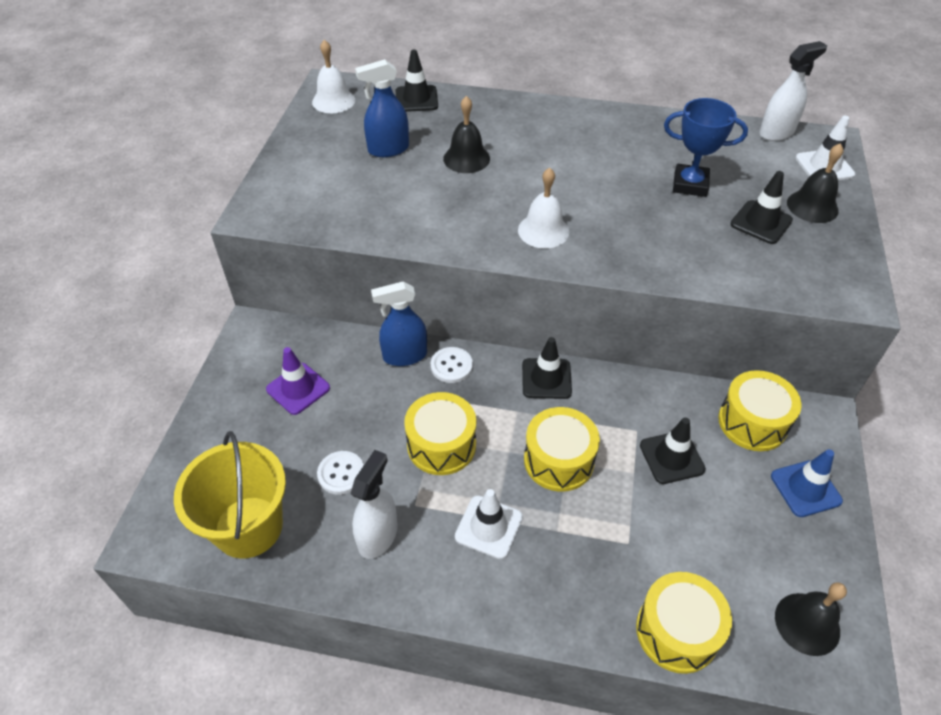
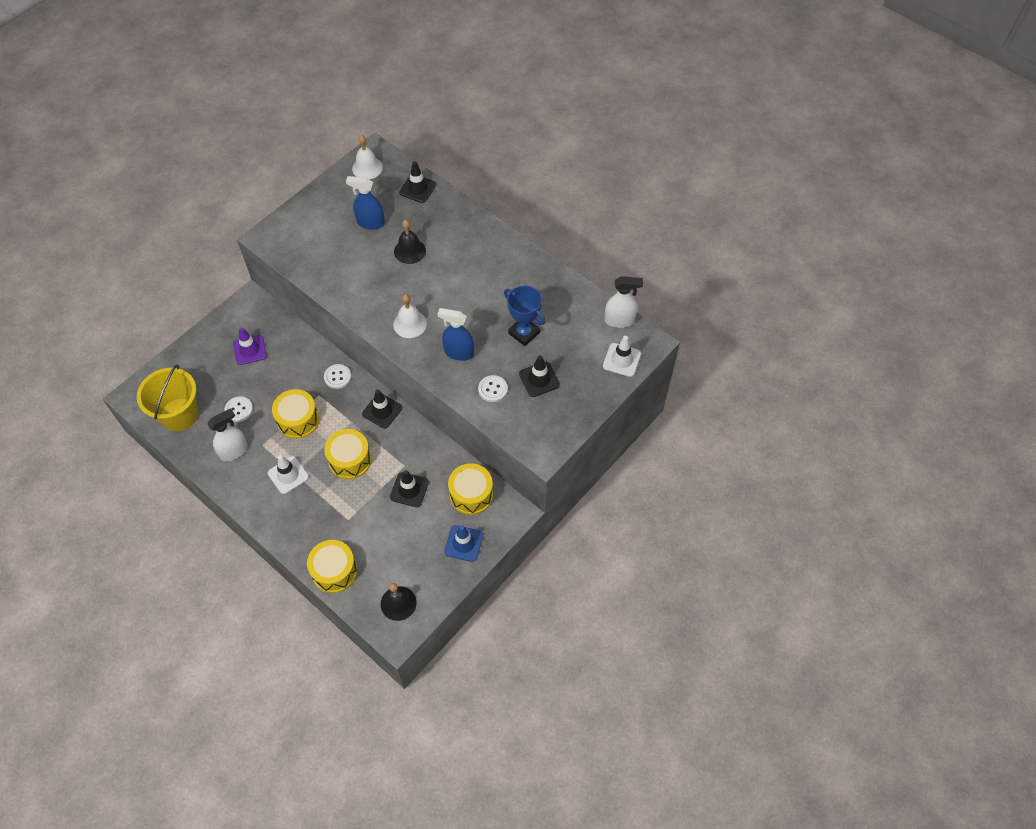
camera: 30 degrees right, 10 degrees up
(404, 356) = (317, 358): blue spray bottle -> blue spray bottle (458, 352)
(720, 256) = (493, 389): none -> white button
(812, 206) = (582, 384): black bell -> none

